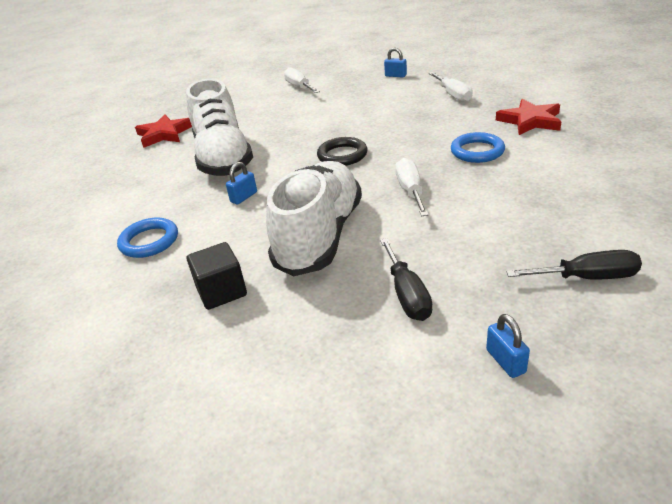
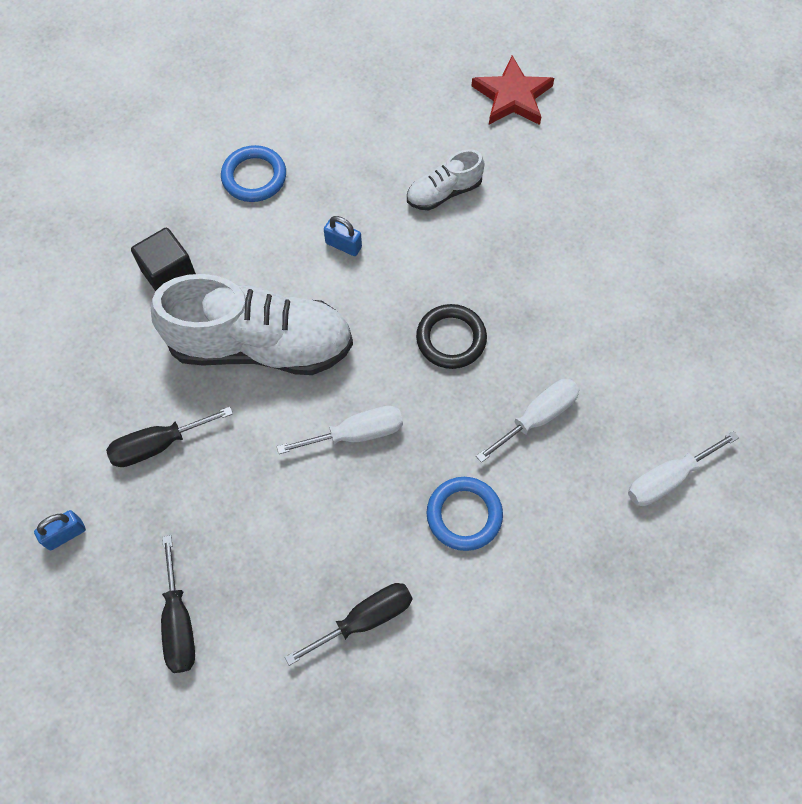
camera: 75 degrees right, 30 degrees up
(223, 157) = (444, 192): white shoe -> white shoe, size x0.47
(299, 87) = (691, 234): white screwdriver -> white screwdriver (537, 417)
(395, 75) = (752, 380): blue padlock -> none
(530, 121) = (567, 596): red star -> none
(561, 187) = (365, 619): none -> black screwdriver

